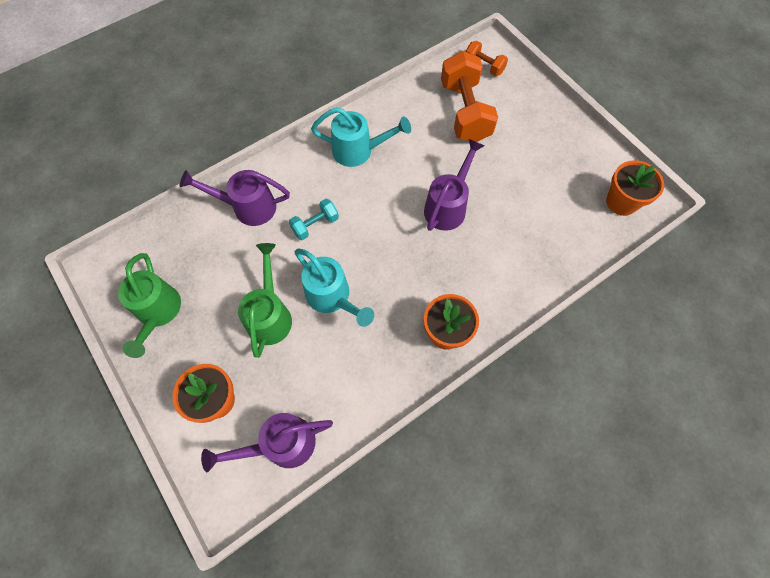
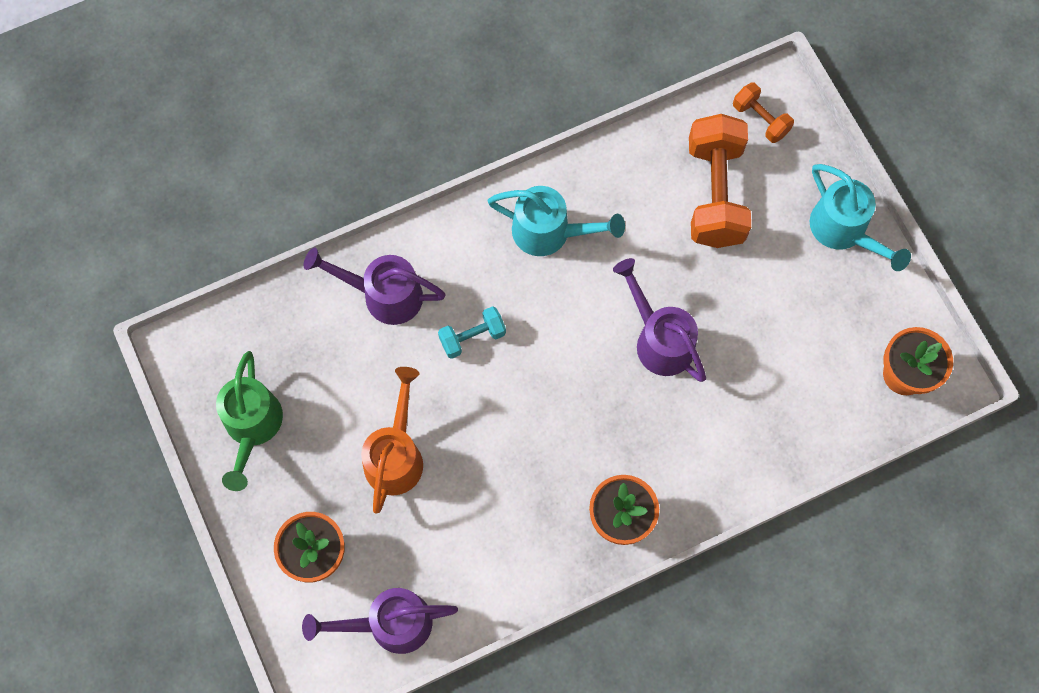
camera: 10 degrees right, 5 degrees up
(270, 315) = (396, 455): green watering can -> orange watering can
(332, 297) = (480, 445): turquoise watering can -> turquoise watering can (843, 231)
(448, 206) = (659, 339): purple watering can -> purple watering can turned 75 degrees counterclockwise

